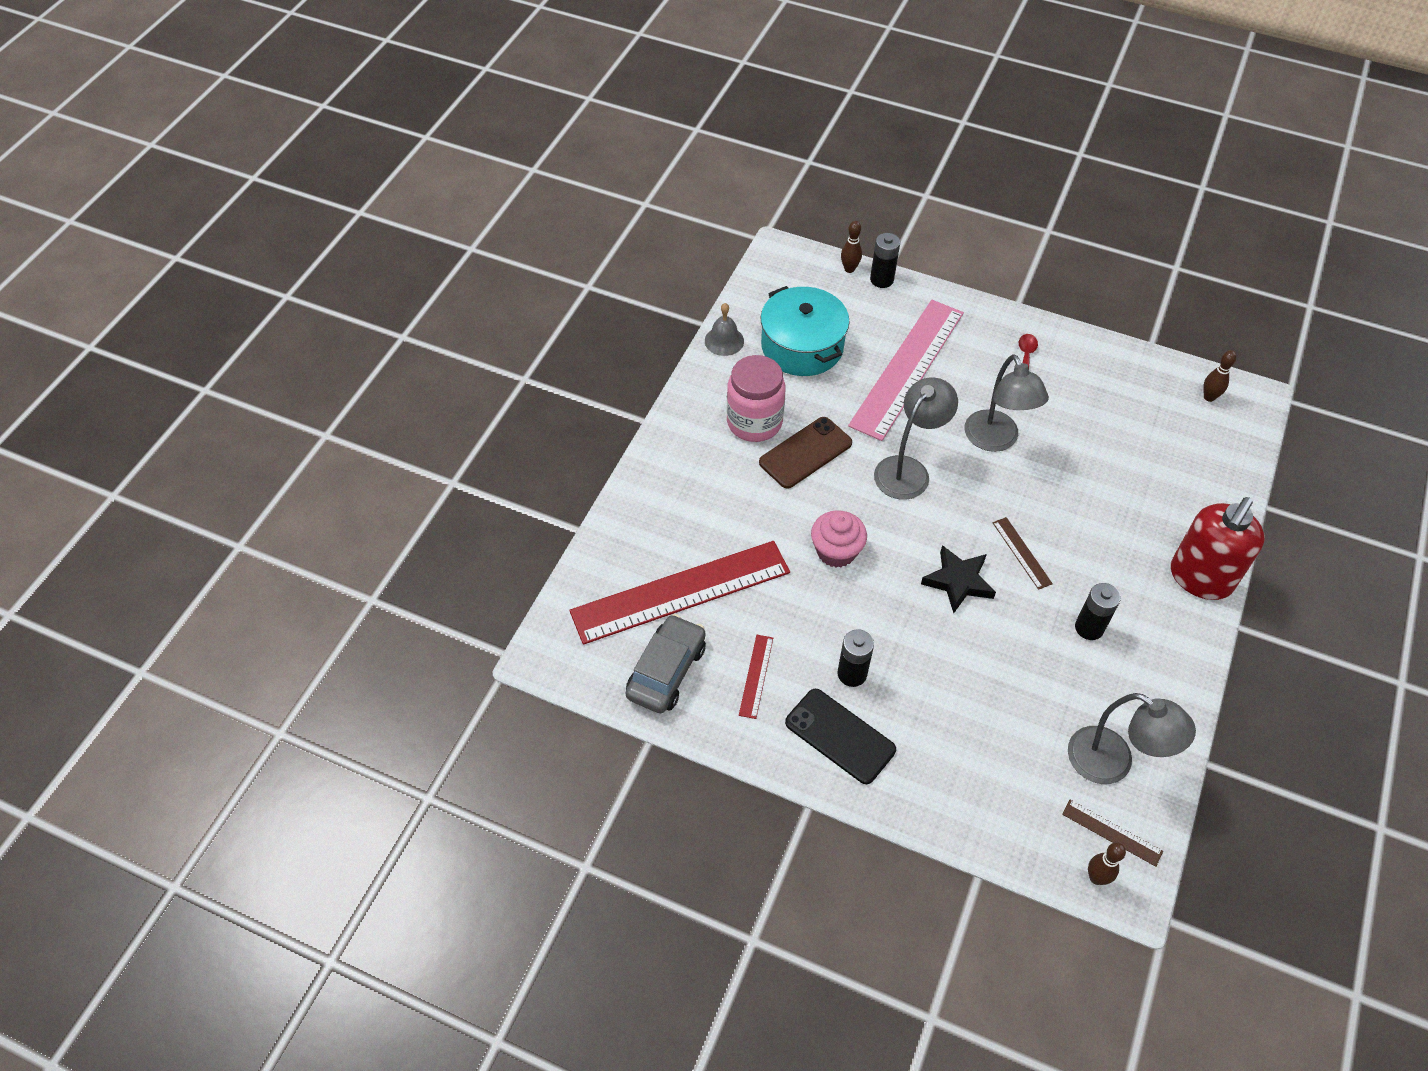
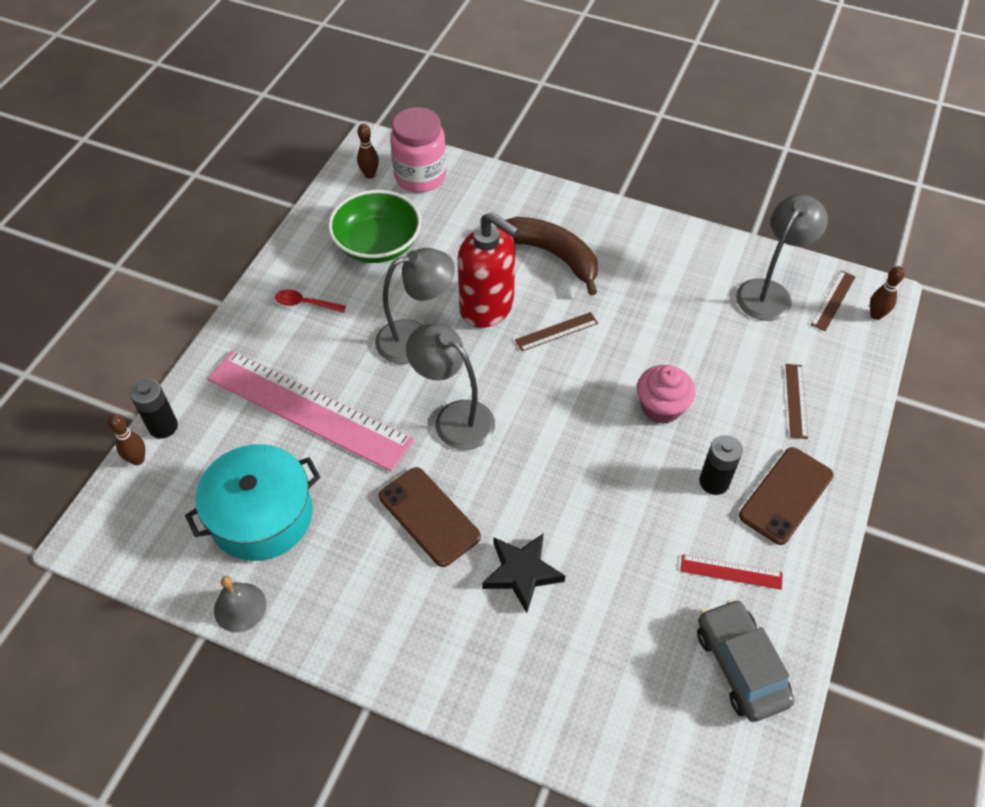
camera: 90 degrees left, 0 degrees up
(666, 671) = (740, 666): grey car -> grey car turned 45 degrees clockwise
(681, 592) = (633, 652): red ruler -> none
(754, 422) = (380, 571): pink jar -> pink jar (420, 176)
(836, 551) = (565, 490): pink cupcake -> pink cupcake (661, 407)
(840, 736) = (785, 495): black phone -> brown phone
(958, 581) = (594, 385): black star -> black star (522, 573)
(959, 766) = (796, 400): none -> brown ruler
(1089, 628) = (636, 291): black battery -> none
(1111, 407) = (377, 244): none -> green bowl
(1126, 554) = (552, 255): none -> brown banana
(1200, 578) = (575, 210): red soap dispenser -> red soap dispenser (487, 307)

